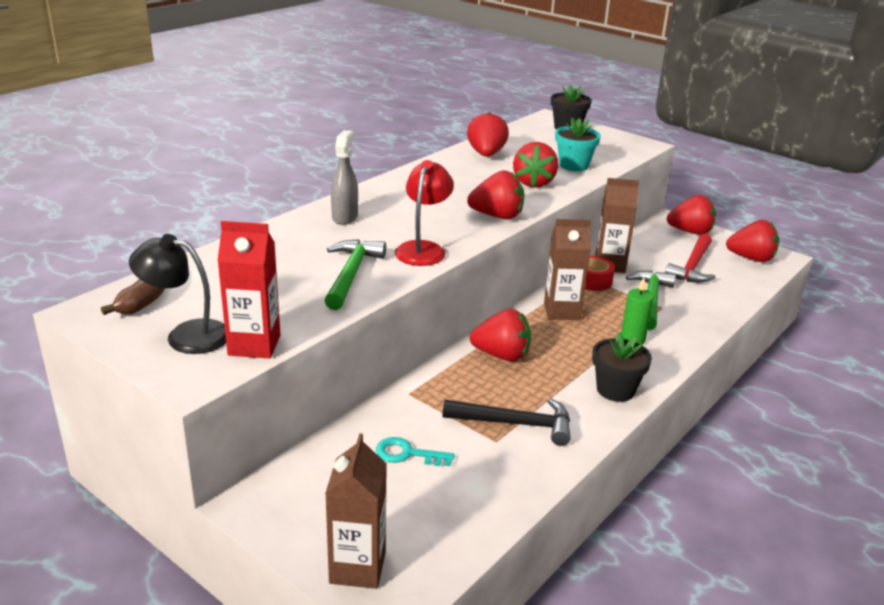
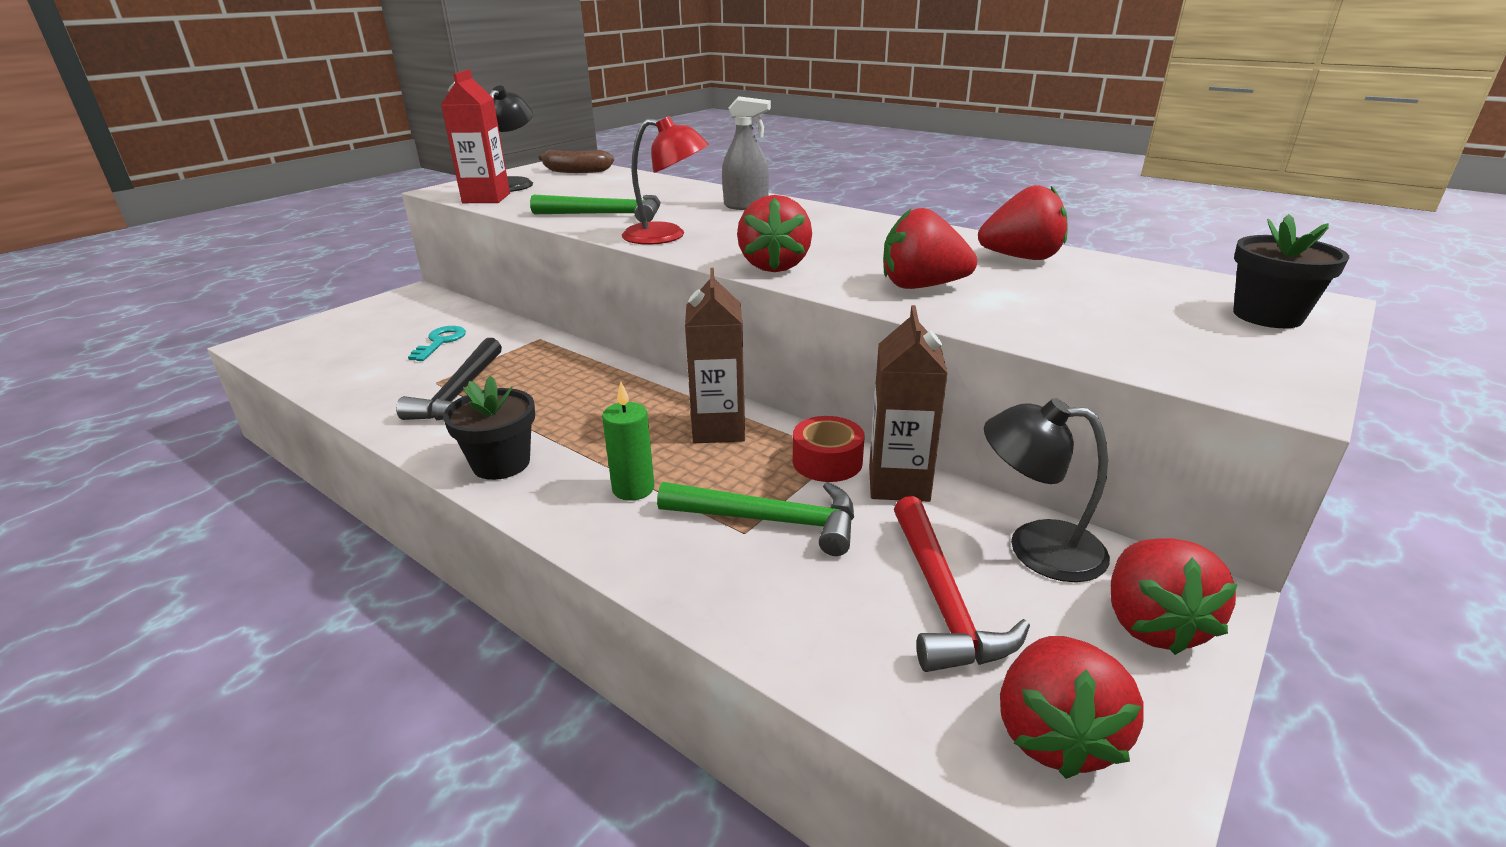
camera: 90 degrees right, 0 degrees up
(357, 567) = (311, 331): brown carton -> none
(501, 355) = (603, 385): red strawberry -> none
(574, 165) = (1038, 316): turquoise flower pot -> none
(651, 243) = (1036, 547): none -> black lamp
(692, 267) = (942, 599): red hammer -> red hammer turned 120 degrees counterclockwise

